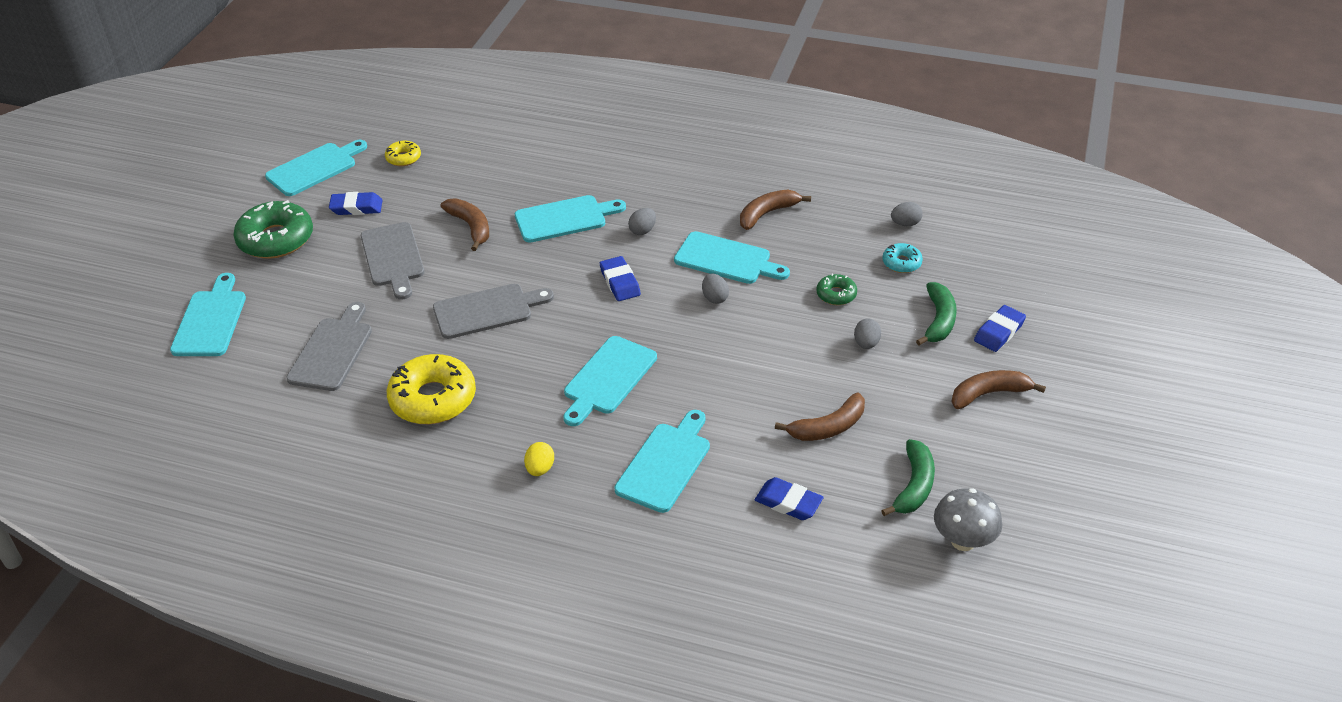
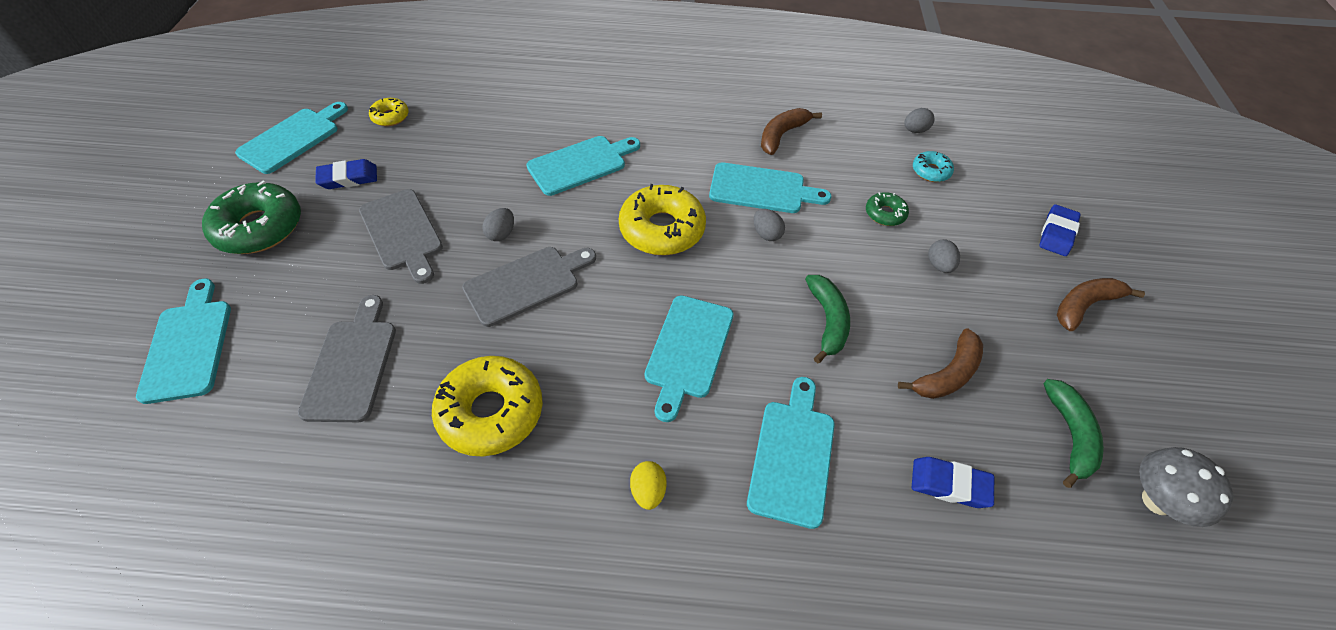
camera: 15 degrees left, 10 degrees up
(471, 227) = (482, 185): brown banana -> none
(620, 282) = (662, 229): blue eraser -> yellow donut
(642, 230) = (665, 168): grey egg -> grey egg (501, 234)
(938, 320) = (995, 229): green banana -> green banana (827, 321)

